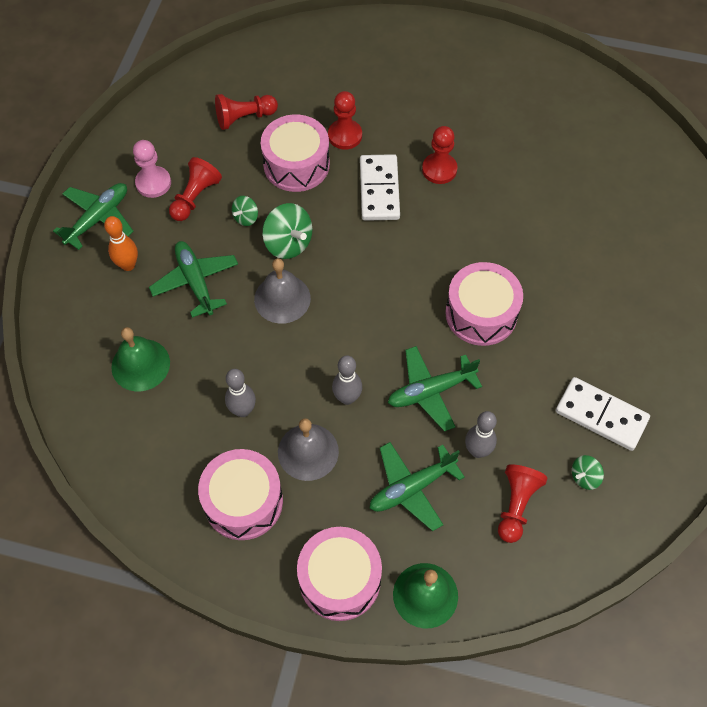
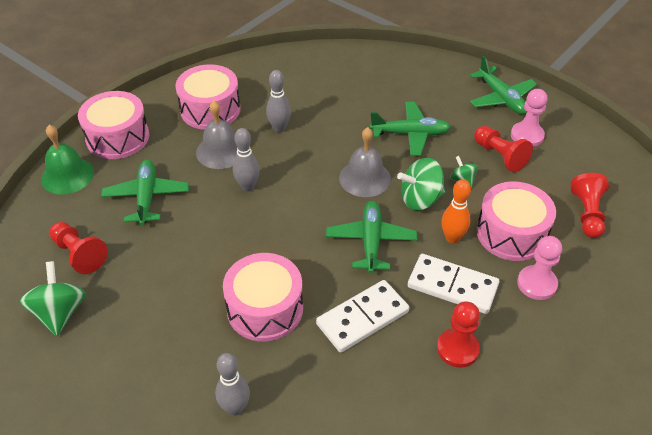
camera: 115 degrees right, 15 degrees down
(128, 265) = (446, 103): orange bowling pin -> orange bowling pin (452, 238)
(140, 364) = (352, 89): green bell -> none
(345, 135) = (537, 284): red pawn -> pink pawn
(430, 391) = (215, 240): green plane -> green plane (371, 241)
(477, 451) = (142, 249): grey bowling pin -> grey bowling pin (235, 408)
(584, 477) = (60, 313): green spinning top -> green spinning top, size x1.78
(601, 415) = (99, 355): white domino -> white domino (362, 318)

